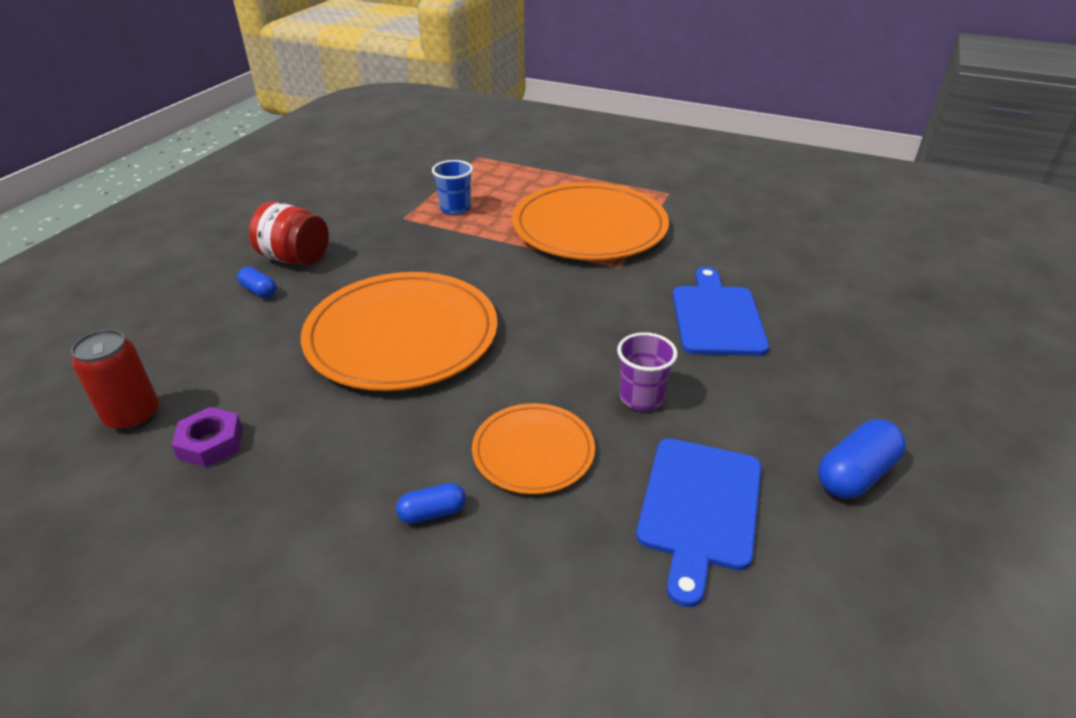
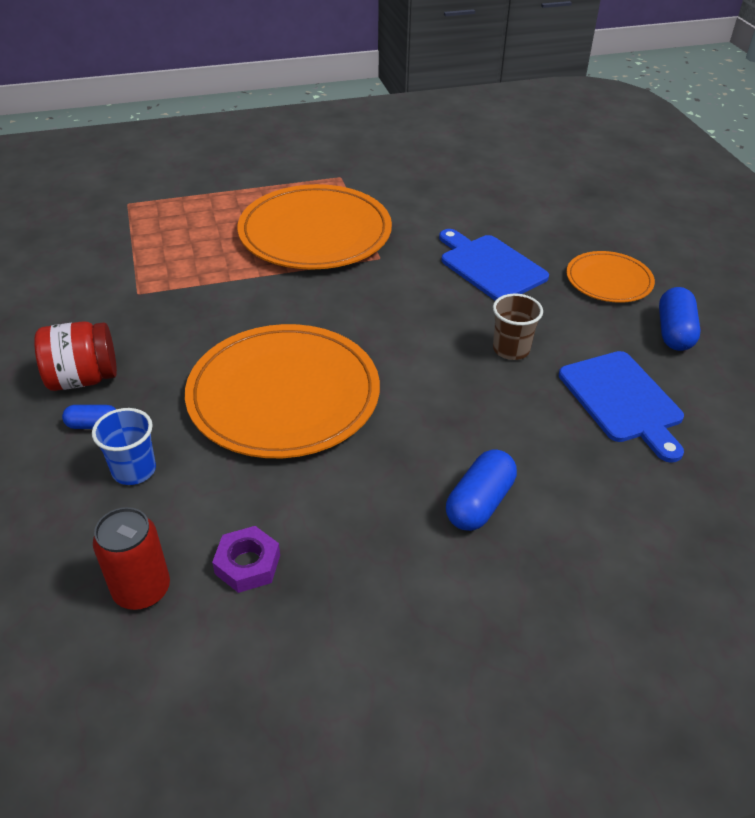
camera: 40 degrees left, 5 degrees up
(432, 513) = (479, 503): blue capsule -> blue capsule, size x1.67
(455, 208) = (176, 263): blue cup -> blue cup (134, 470)
(533, 451) = (490, 424): orange plate -> orange plate (609, 280)
(641, 398) = (511, 349): purple cup -> brown cup

